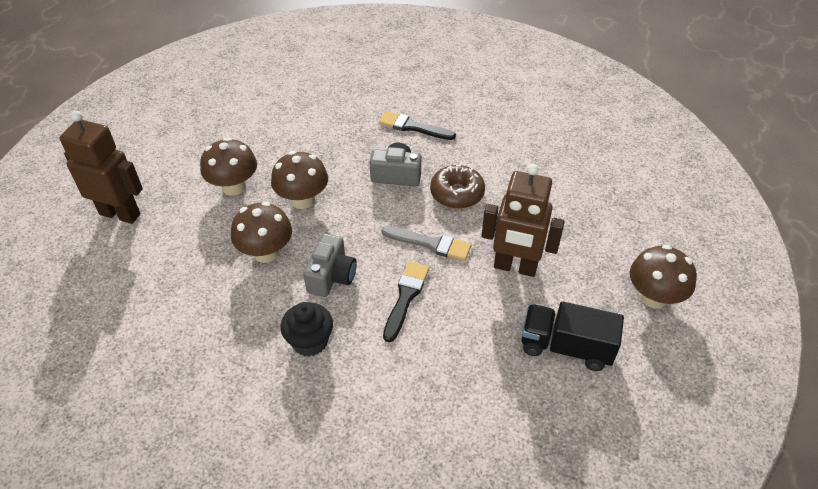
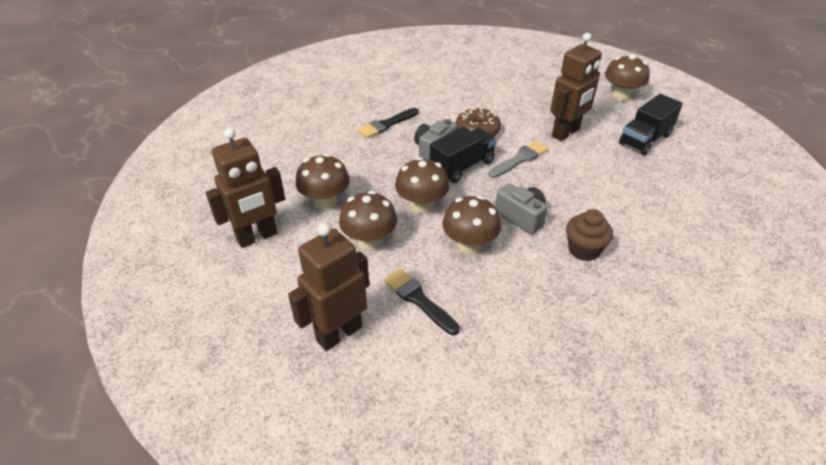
camera: 60 degrees left, 5 degrees down
(202, 123) = (257, 237): none -> brown robot
(269, 139) = (325, 202): none -> brown mushroom
(310, 341) = (583, 250): black cupcake -> brown cupcake
(383, 205) = (462, 166): none -> black truck
(405, 297) = (565, 188): black brush -> black brush (418, 300)

